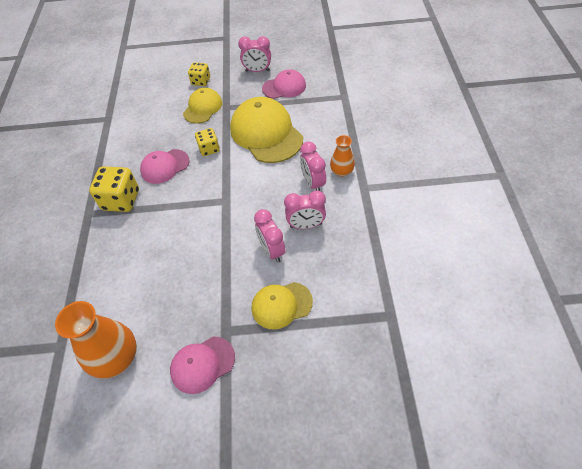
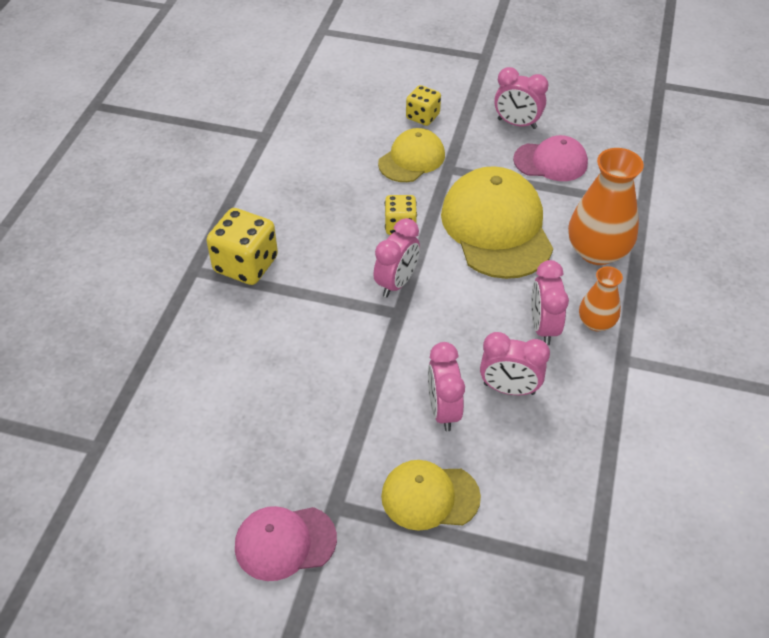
camera: 15 degrees right, 5 degrees down
(116, 357) = (167, 490): orange vase -> orange vase (597, 251)
(165, 166) = (325, 233): pink cap -> none
(218, 183) = (396, 283): none -> pink clock

